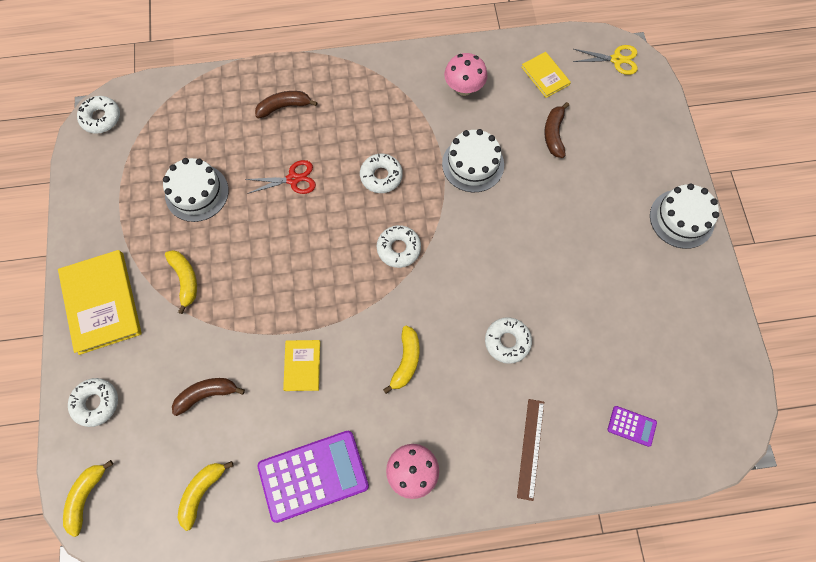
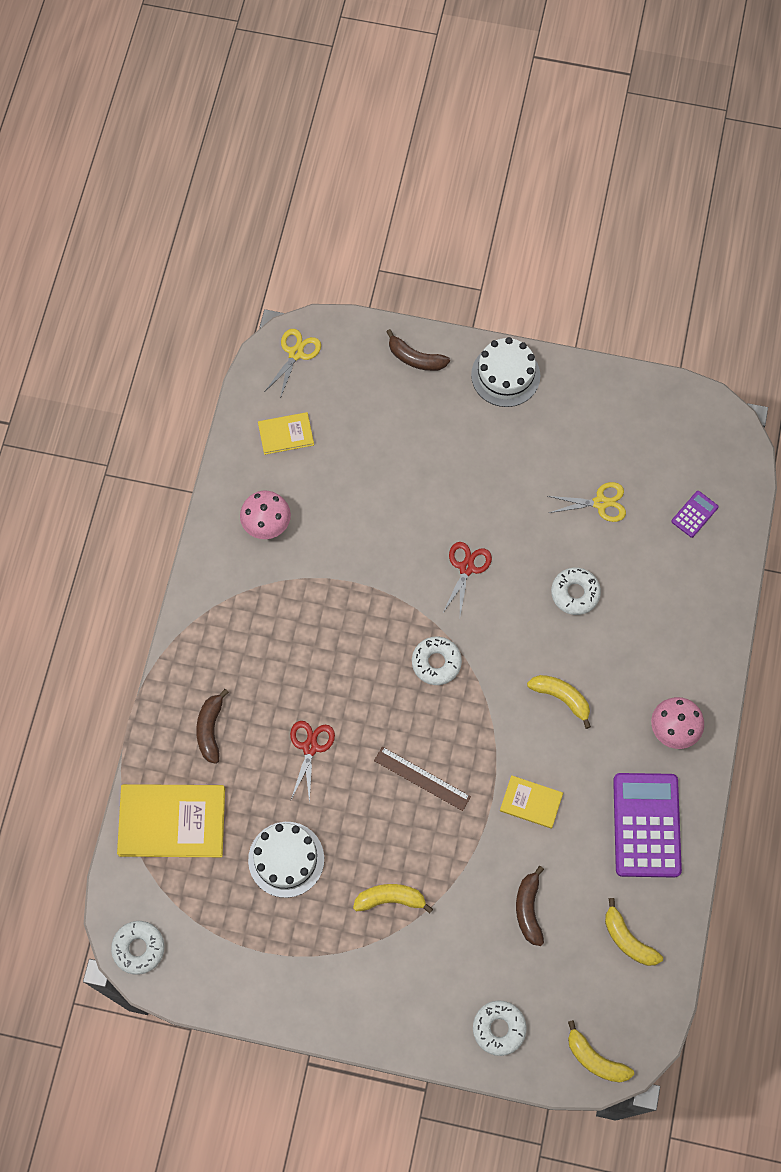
camera: 70 degrees left, 0 degrees up
(102, 302) = (384, 998): yellow book -> yellow book (172, 821)
(381, 176) = (343, 651): white donut -> none
(473, 164) = (366, 551): white cake -> none
(492, 245) = (466, 568): none -> red scissors
(530, 448) = (686, 613): brown ruler -> brown ruler (422, 778)
(554, 134) = (362, 455): brown banana -> brown banana (415, 358)
(602, 336) = (600, 503): none -> yellow scissors

